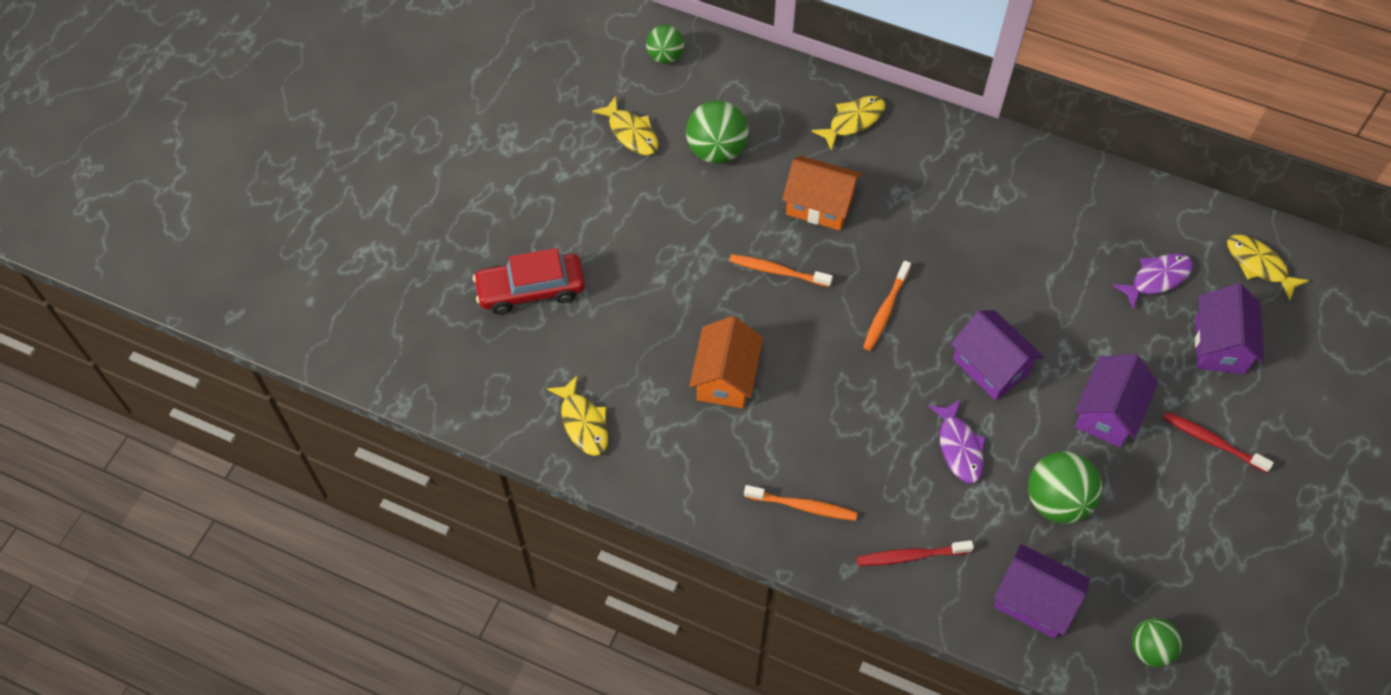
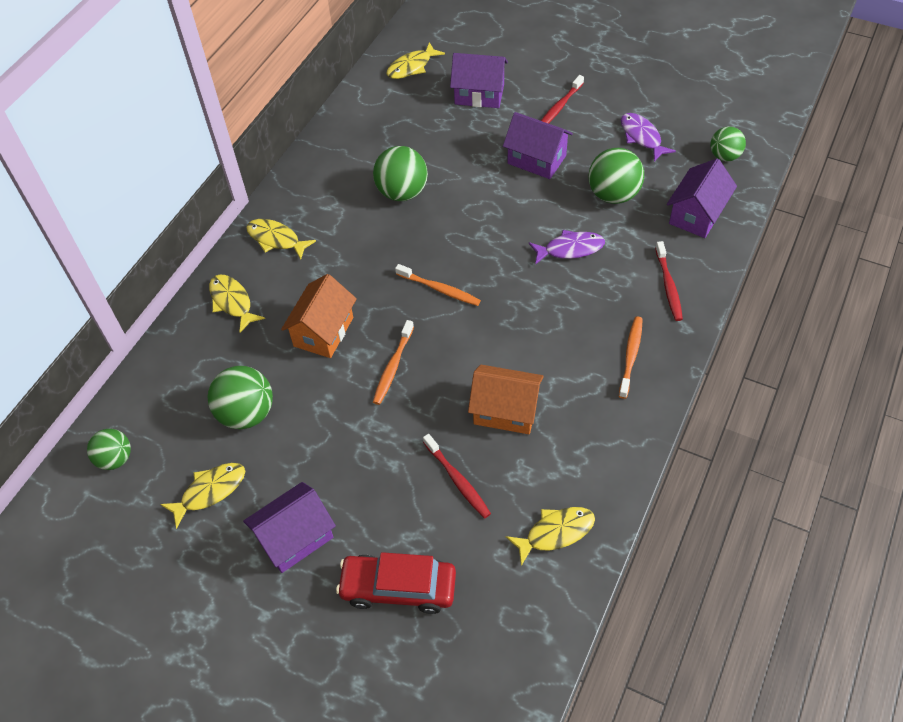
camera: 85 degrees left, 5 degrees down
(531, 289) = (398, 587): red car -> red car turned 105 degrees clockwise
(642, 335) = (457, 480): none -> red toothbrush
(943, 150) = (276, 239): none -> yellow fish
(990, 366) = (496, 224): purple house -> purple house (295, 538)
(1030, 266) = (402, 192): none -> green ball
(1157, 279) = (419, 121): purple fish -> purple fish (642, 137)

